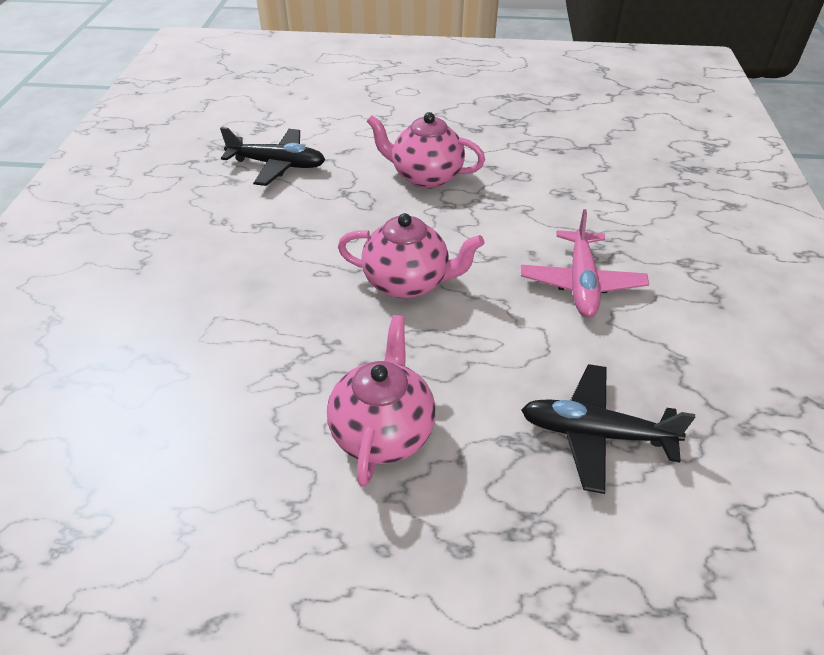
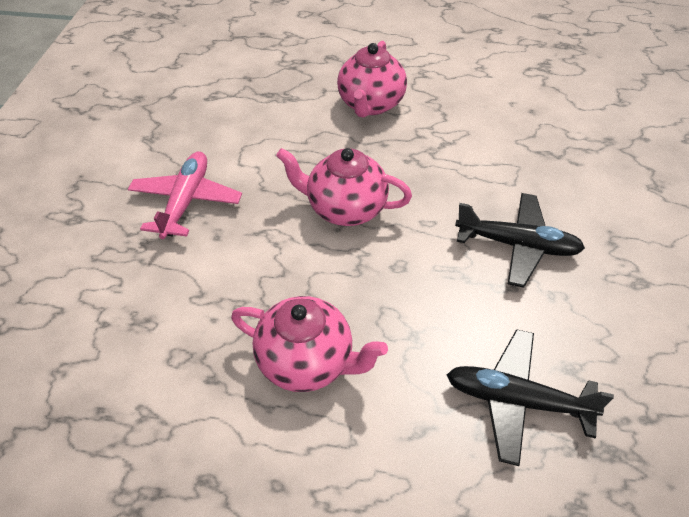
camera: 175 degrees left, 5 degrees up
(595, 433) = (235, 99): black plane -> black plane (517, 245)

